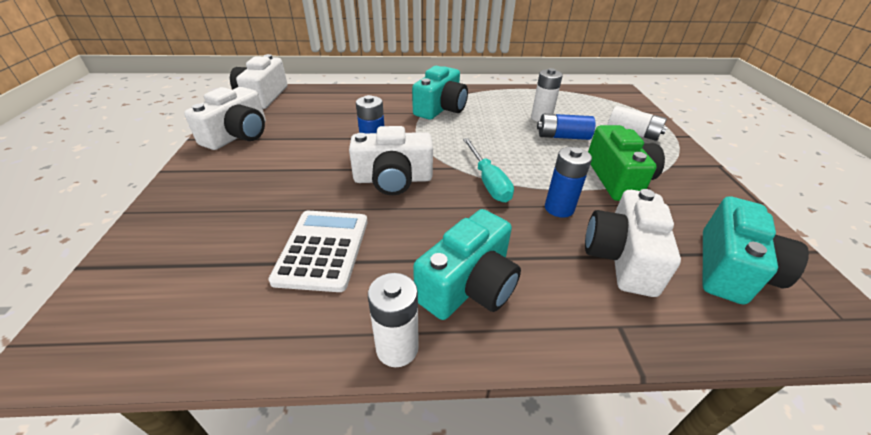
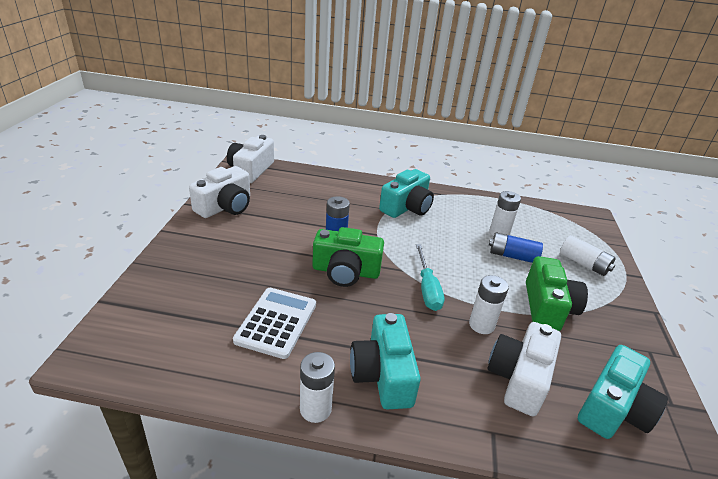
camera: 10 degrees right, 5 degrees down
(393, 179) = (345, 271): white camera -> green camera
(469, 285) = (383, 374): turquoise camera -> turquoise camera turned 120 degrees clockwise
(559, 208) = (481, 325): blue battery -> white battery

